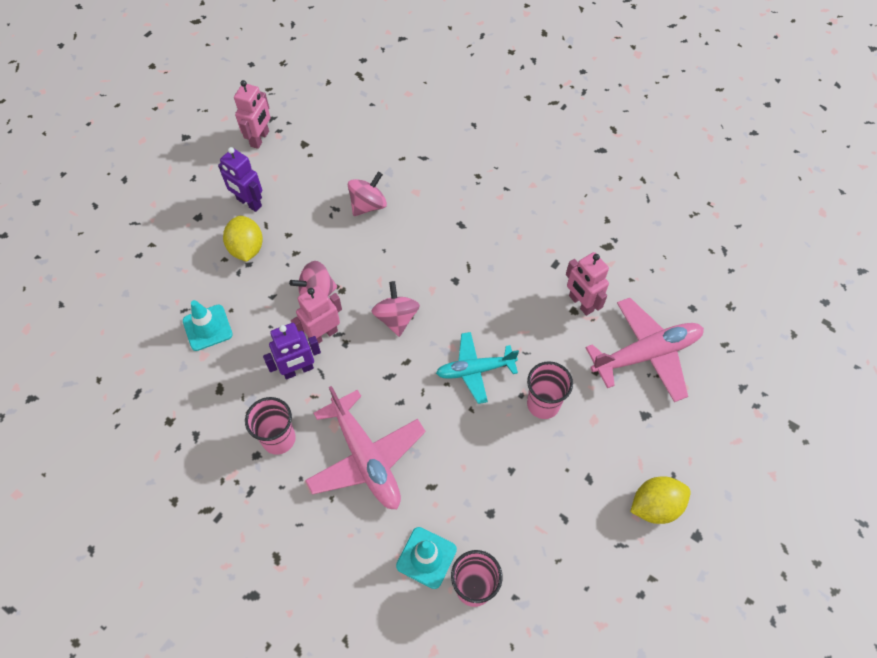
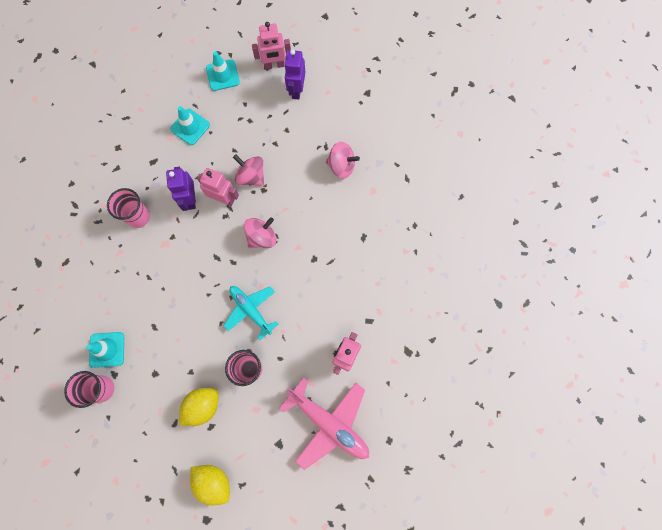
camera: 60 degrees right, 15 degrees up
(171, 264) = (223, 75): none -> turquoise traffic cone
(247, 249) = (260, 112): yellow lemon -> yellow lemon (202, 406)
(260, 139) = (353, 62): pink robot -> pink robot (274, 65)
(298, 370) = (190, 199): purple robot -> purple robot turned 45 degrees clockwise
(366, 458) = (152, 276): pink plane -> none

